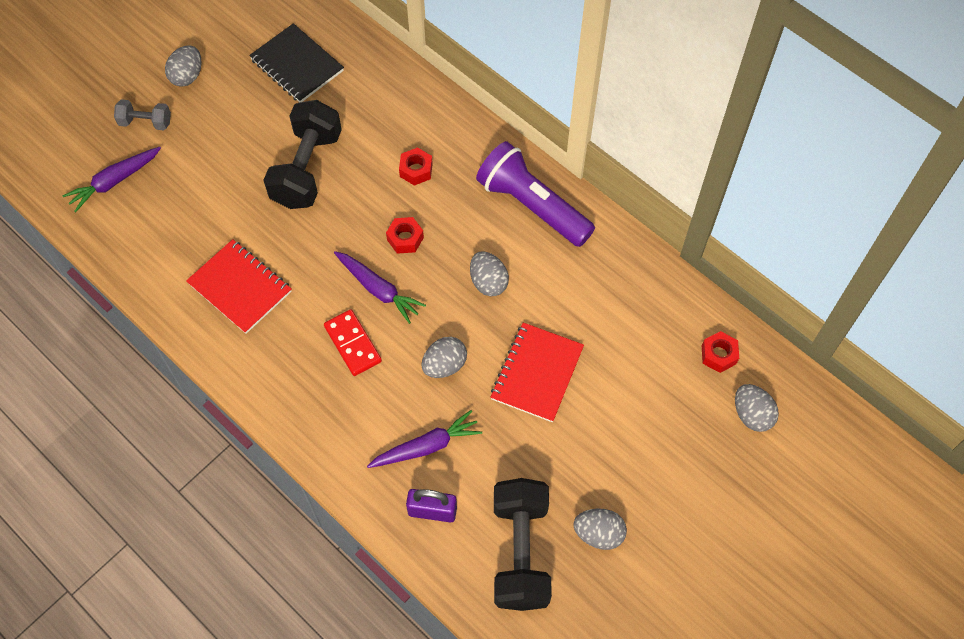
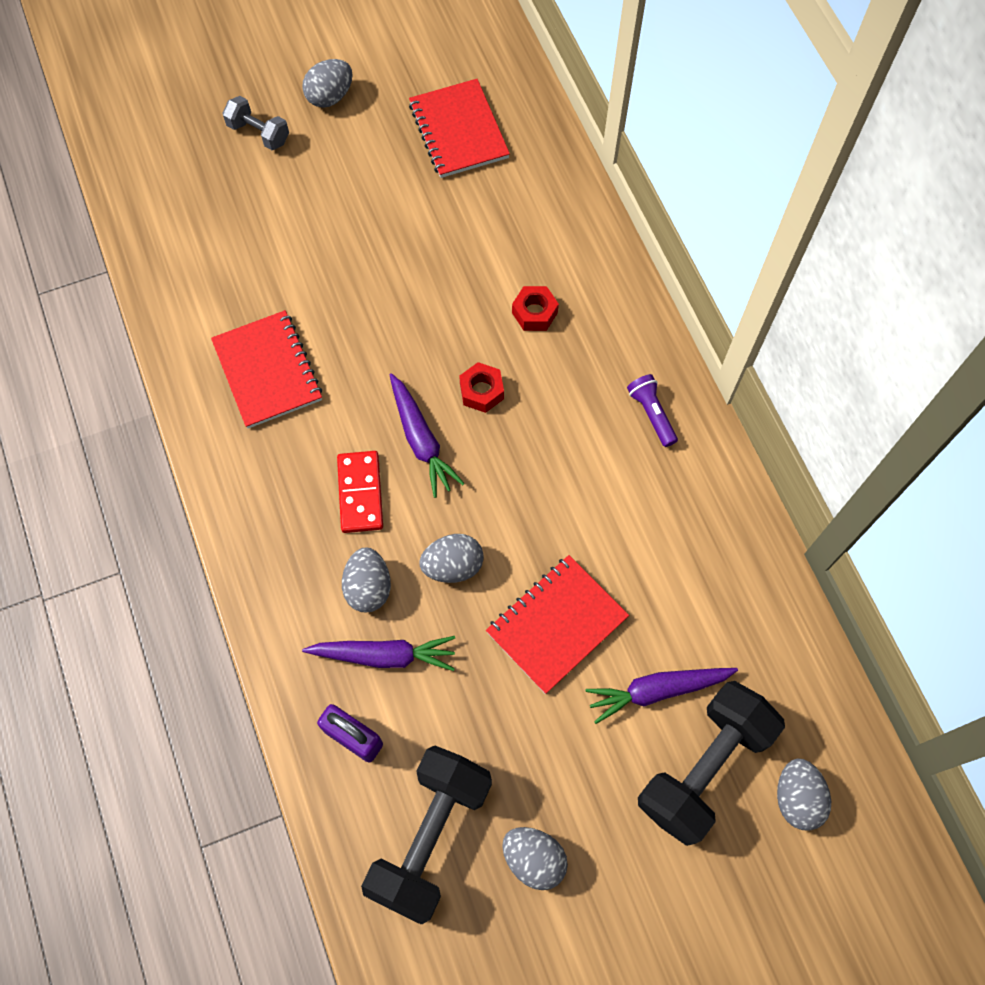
camera: 25 degrees right, 5 degrees up
(114, 181) = (192, 189): purple carrot -> purple carrot (657, 690)
(297, 65) = (458, 131): black notebook -> red notebook
(307, 169) = (410, 260): black dumbbell -> black dumbbell (704, 767)
(488, 282) = (553, 486): grey egg -> grey egg (368, 587)
(532, 206) = (651, 414): purple flashlight -> purple flashlight, size x0.44
(718, 355) = (792, 702): red nut -> none

